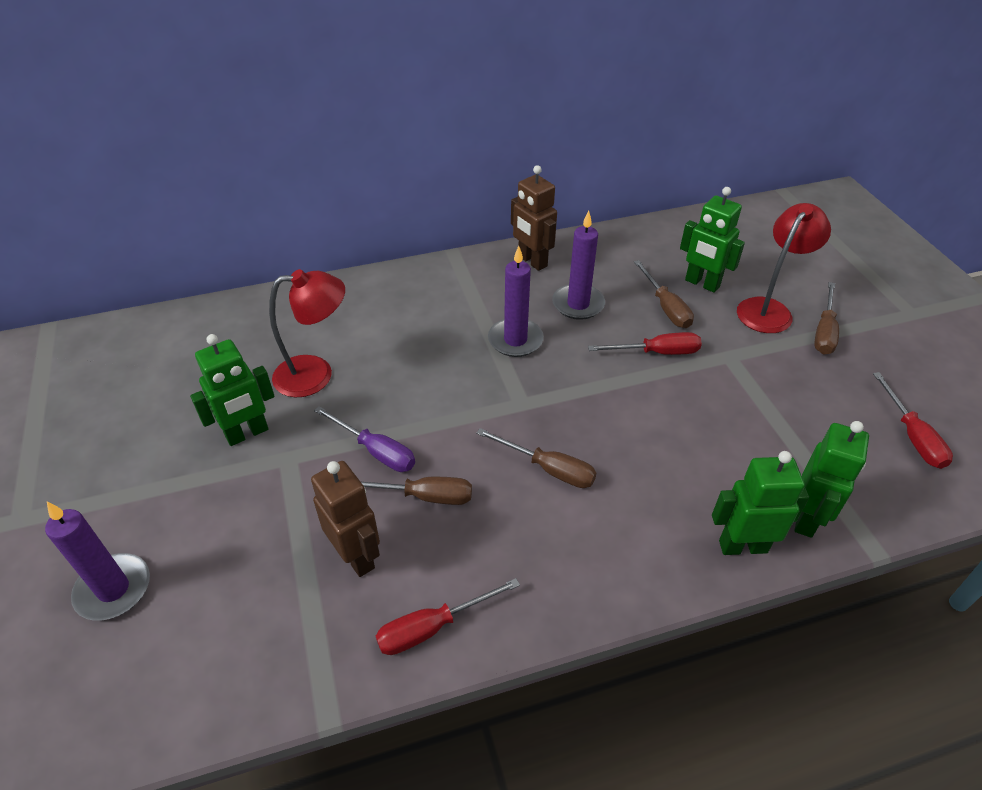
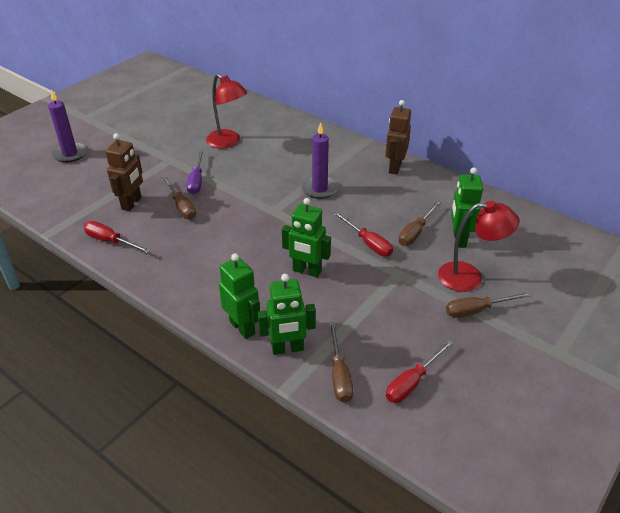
camera: 55 degrees right, 5 degrees down
(247, 433) = (174, 143): green robot -> green robot (307, 271)
(548, 469) = (235, 237): brown screwdriver -> brown screwdriver (339, 374)
(578, 304) = (376, 198): purple candle -> none

